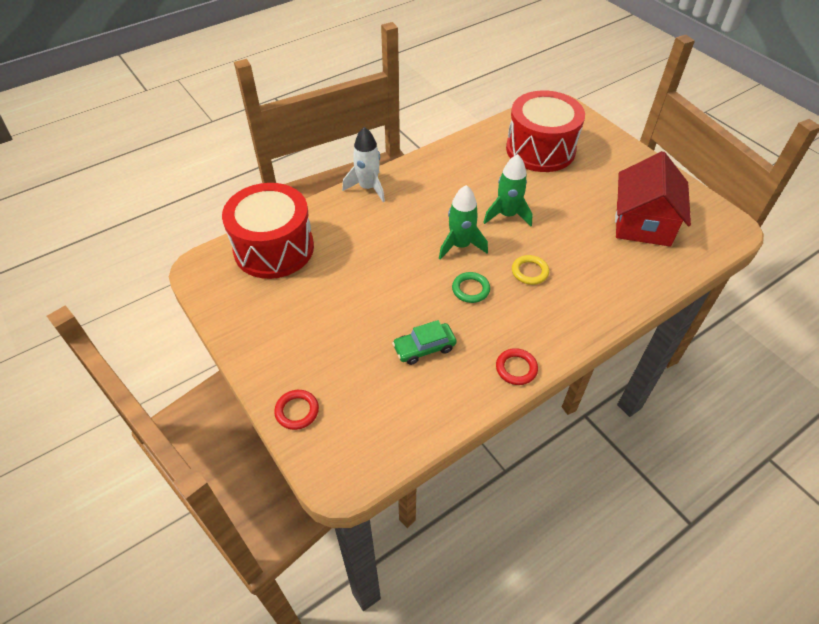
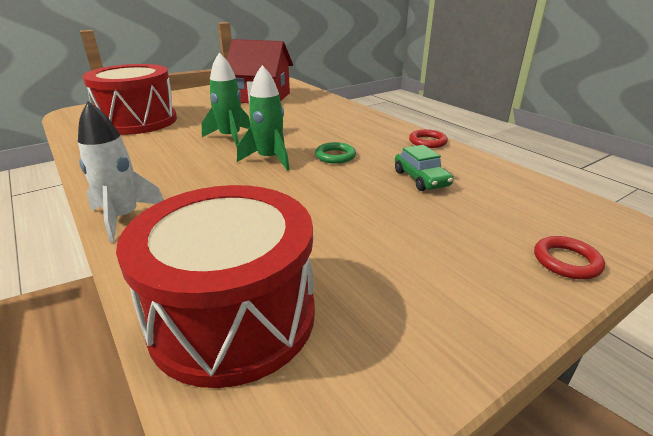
camera: 90 degrees left, 20 degrees down
(529, 272) = (312, 132): yellow ring -> none

